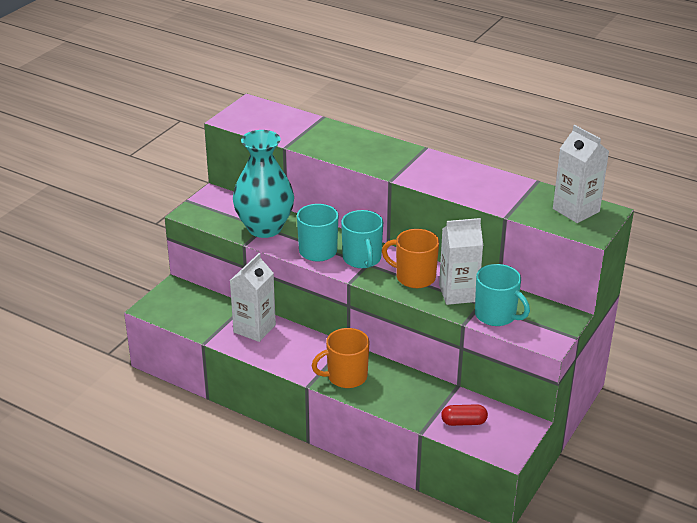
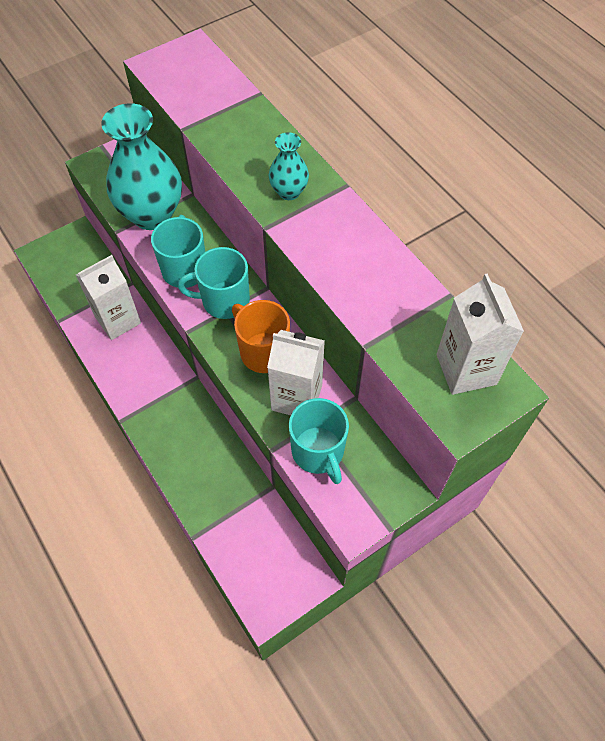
camera: 25 degrees right, 25 degrees up
(346, 376) = (166, 424): orange mug -> none
(362, 259) = (224, 300): turquoise mug -> turquoise mug turned 75 degrees clockwise
(390, 160) = (289, 192): none -> turquoise vase
(463, 422) = (246, 543): red capsule -> none

